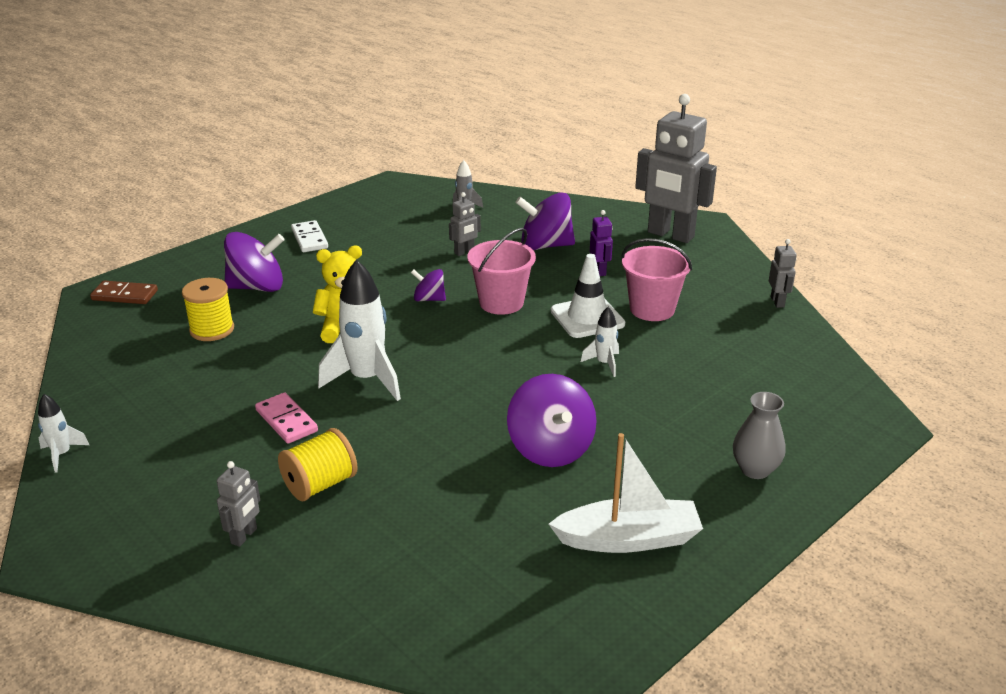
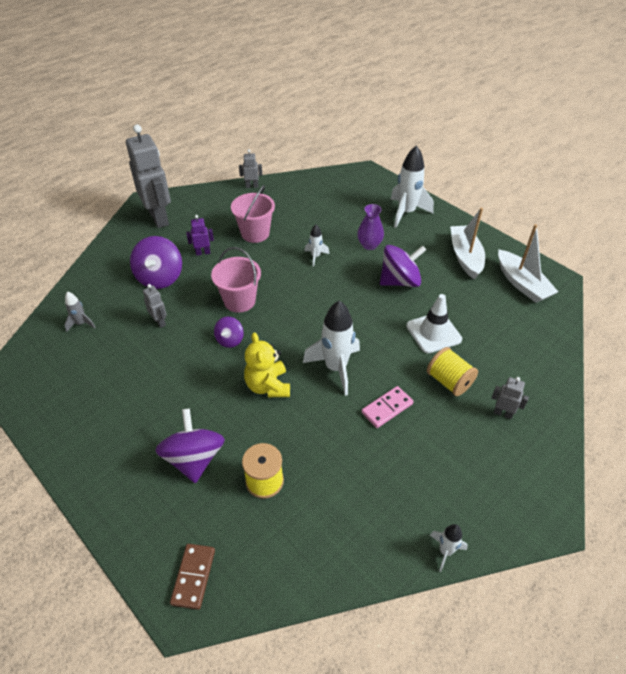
camera: 90 degrees left, 15 degrees up
(310, 239) = (108, 430): white domino -> none
(552, 614) = (522, 284): none -> white boat
(587, 318) = (263, 261): white traffic cone -> white traffic cone (433, 333)
(644, 419) = (369, 245): none -> purple vase
(670, 235) = (159, 218): grey robot -> grey robot turned 60 degrees counterclockwise
(755, 469) = (406, 213): grey vase -> white rocket

